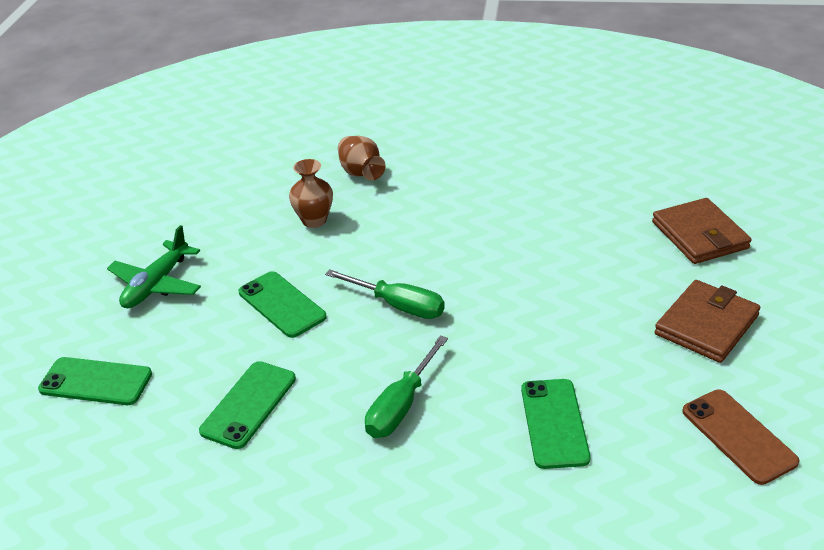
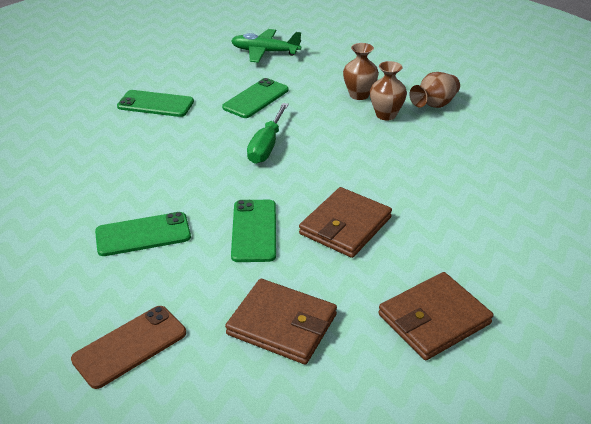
camera: 75 degrees right, 0 degrees up
(96, 382) = (171, 53): green phone -> green phone (254, 230)
(367, 208) = (386, 115): none -> brown vase
(400, 406) = (157, 161): green screwdriver -> none
(564, 266) = (345, 226): none -> brown wallet

